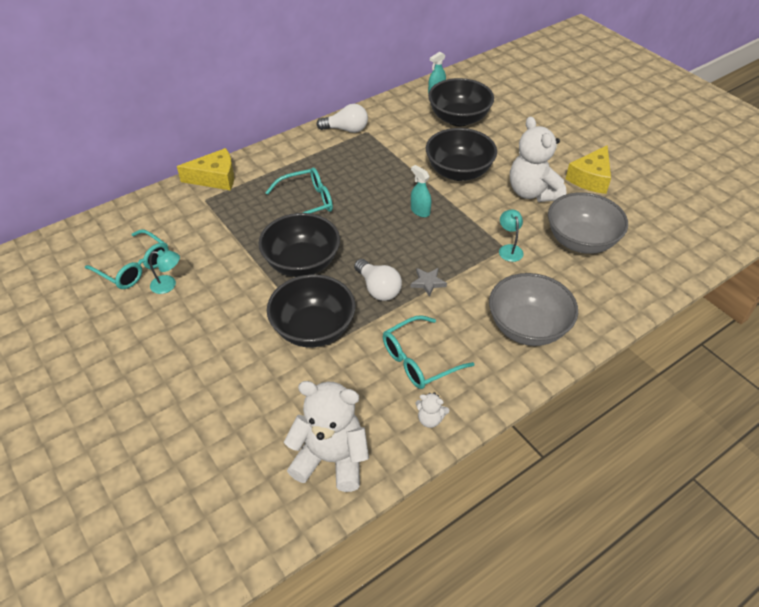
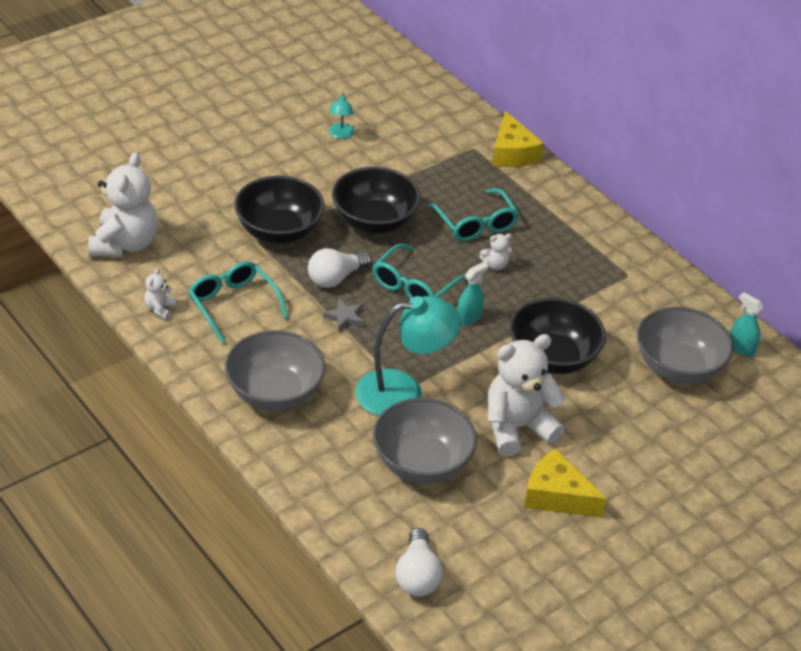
camera: 85 degrees right, 5 degrees down
(134, 267) = (365, 111): turquoise glasses -> turquoise glasses (414, 286)
(346, 129) = (628, 256): white light bulb -> white light bulb (417, 576)
(358, 194) = (495, 265): none -> white teddy bear
(459, 119) = (678, 367): black bowl -> grey bowl
(509, 249) = (403, 392): turquoise lamp -> turquoise lamp, size x2.15

